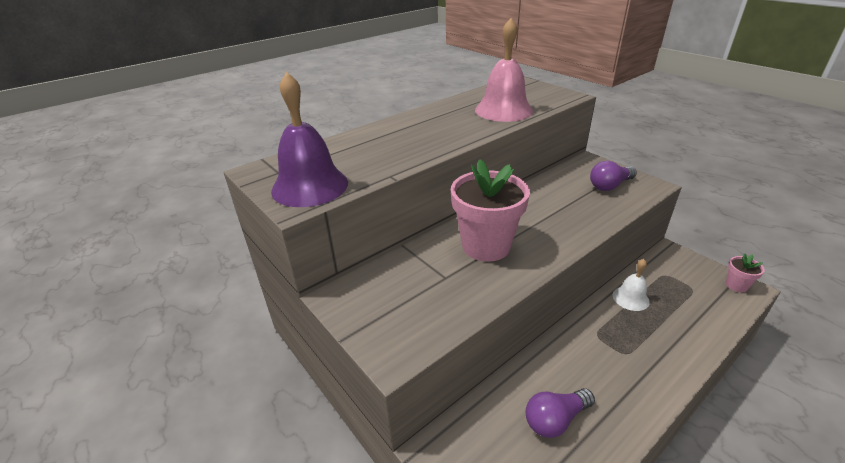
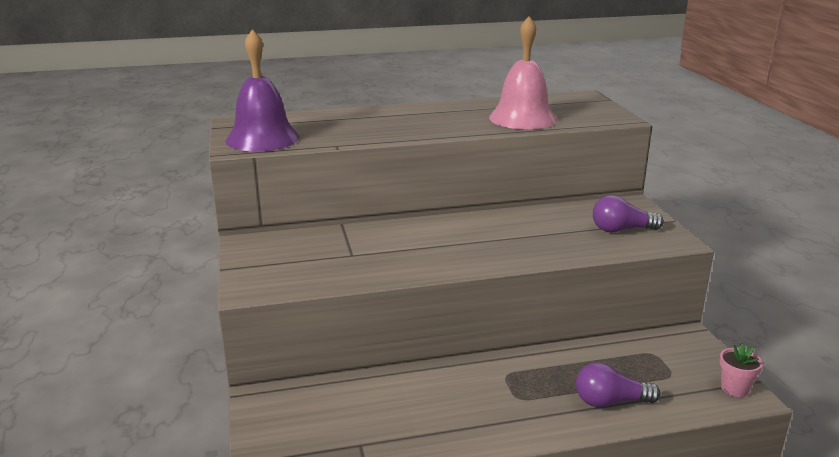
camera: 25 degrees right, 10 degrees down
(486, 246) = (417, 243): pink flower pot -> none
(555, 419) = (388, 417): purple light bulb -> purple light bulb (610, 401)
(630, 298) = (582, 359): white bell -> none

